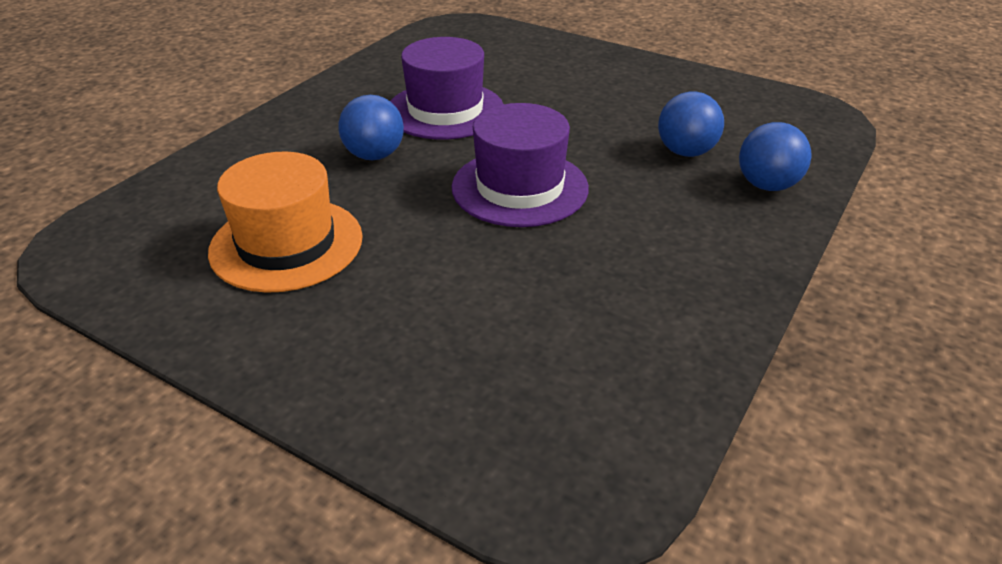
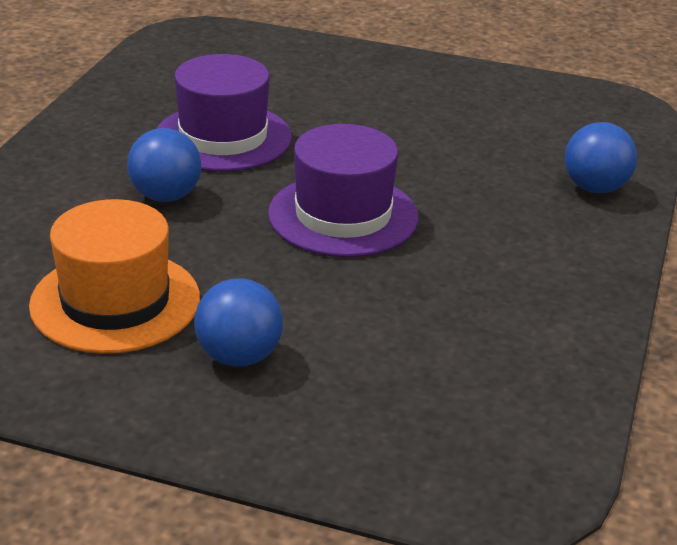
camera: 15 degrees left, 5 degrees down
(686, 152) = (502, 161): blue ball -> blue ball (239, 356)

